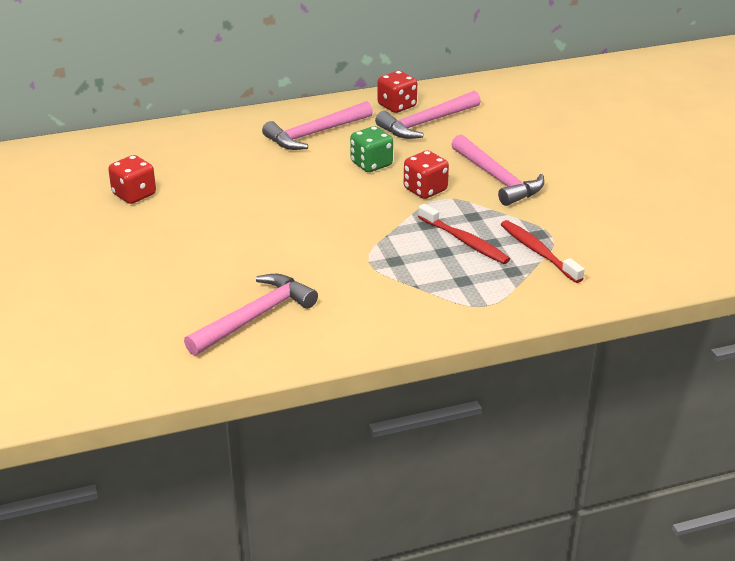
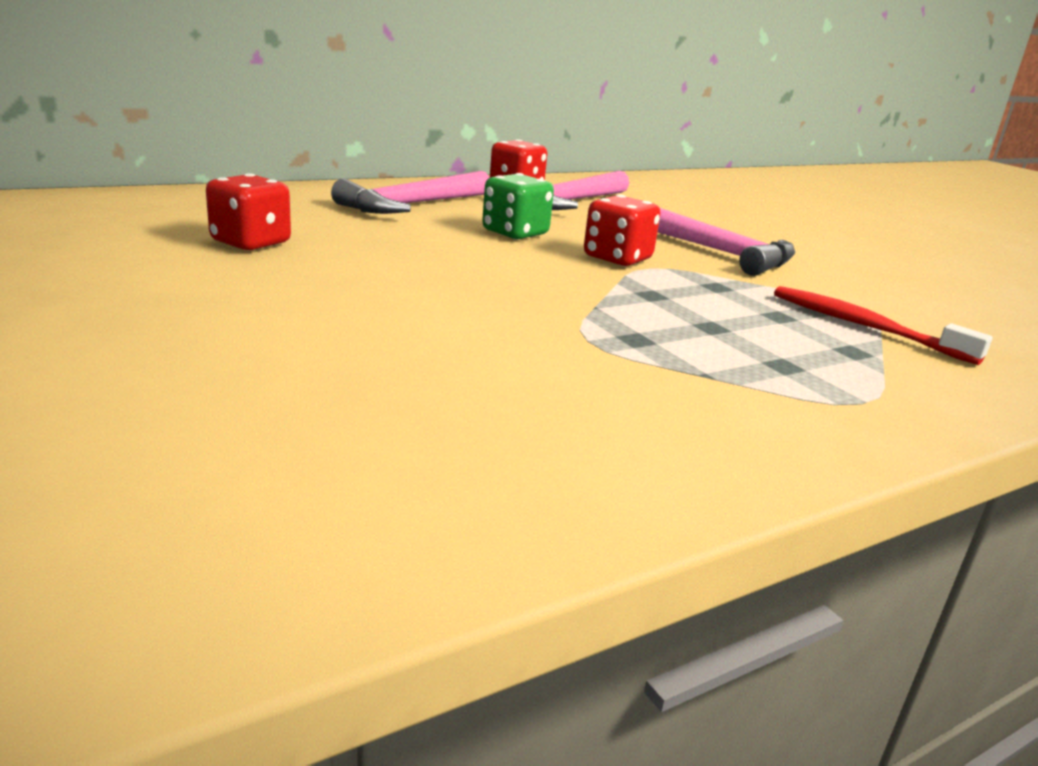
camera: 15 degrees left, 10 degrees down
(134, 194) = (99, 254): red dice -> red dice (251, 243)
(255, 317) = (390, 437): pink hammer -> none
(464, 241) = (733, 313): red toothbrush -> none

